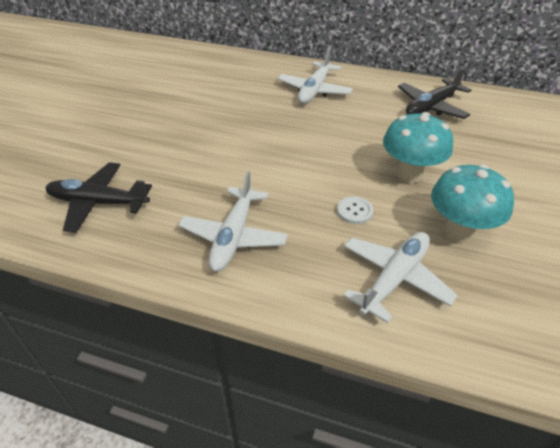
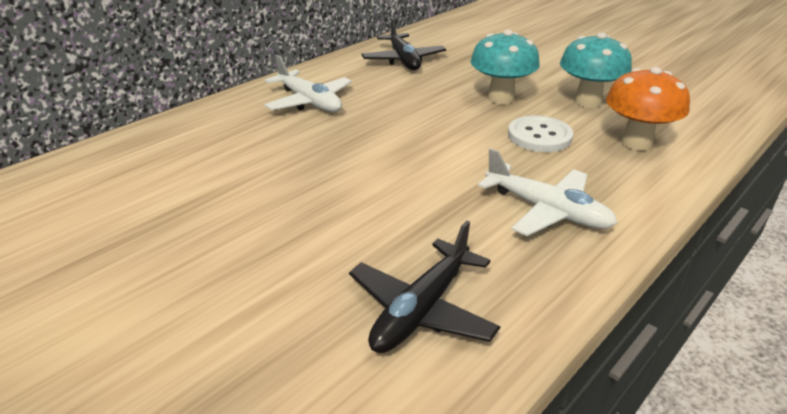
camera: 65 degrees left, 10 degrees down
(354, 211) = (539, 136): white button -> white button, size x1.68
(394, 278) = (636, 143): white plane -> orange mushroom

